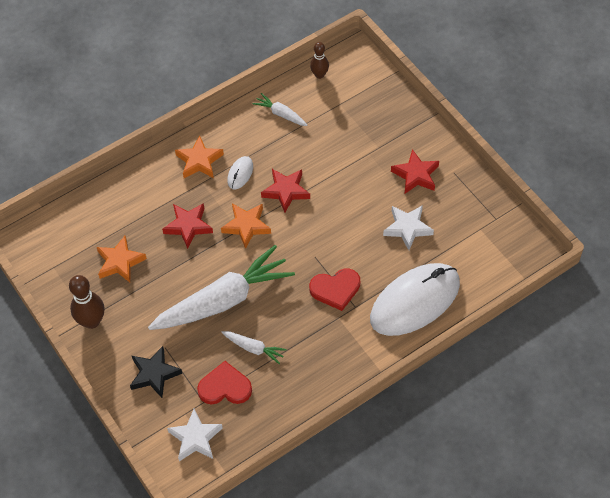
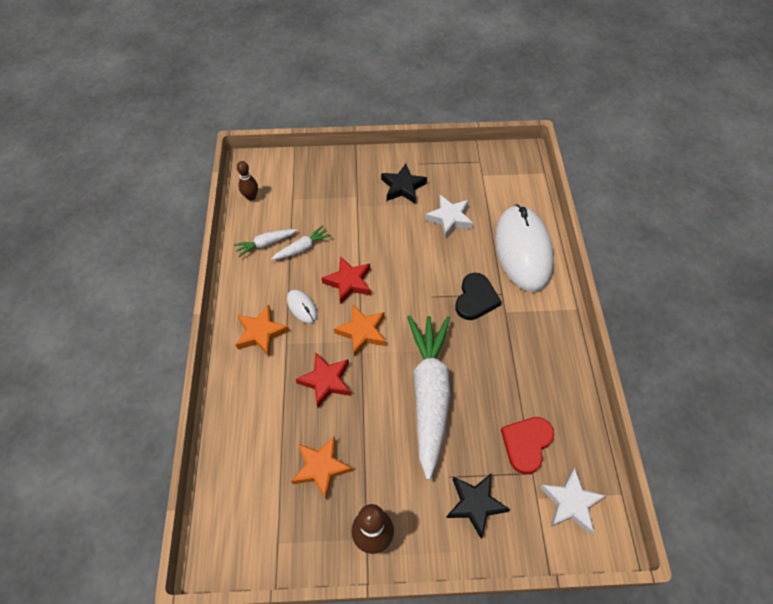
camera: 60 degrees left, 0 degrees up
(254, 348) = (498, 395): white carrot -> white carrot (302, 248)
(335, 289) = (475, 298): red heart -> black heart
(416, 175) = (403, 187): red star -> black star

